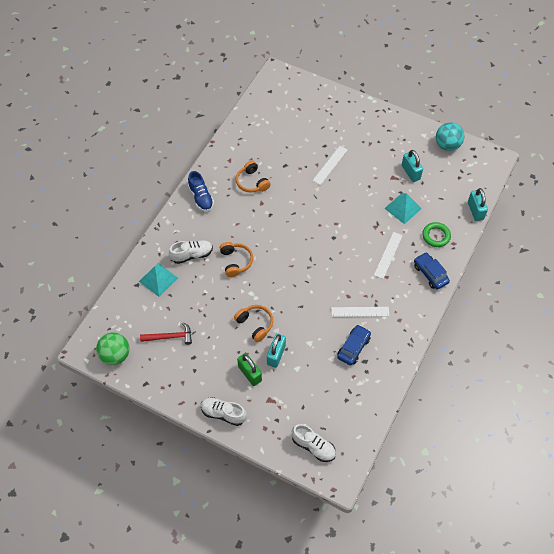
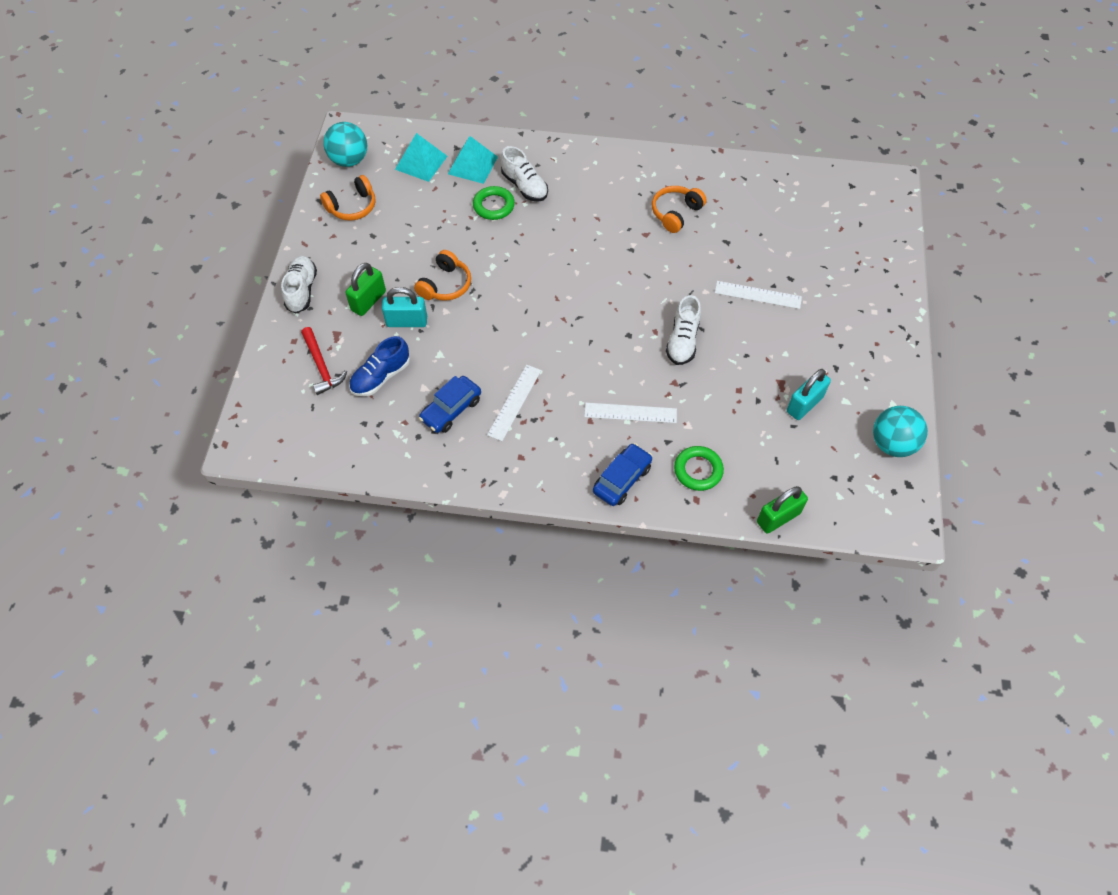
camera: 70 degrees right, 0 degrees up
(115, 355) = (349, 160): green ball -> turquoise ball
(170, 337) = (393, 203): red hammer -> red hammer (321, 366)
(200, 277) = (493, 206): none -> green ring
(201, 197) = (620, 167): blue shoe -> blue shoe (381, 377)
(236, 261) = (535, 235): orange headphones -> orange headphones (352, 206)
(313, 446) = (282, 403): white shoe -> white shoe (682, 341)
(353, 347) = (451, 409): blue car -> blue car turned 120 degrees clockwise
(360, 312) = (514, 402): white ruler -> white ruler turned 45 degrees clockwise
(403, 208) = (728, 411): turquoise pyramid -> turquoise pyramid (421, 162)
(475, 211) = (778, 517): turquoise padlock -> green padlock

